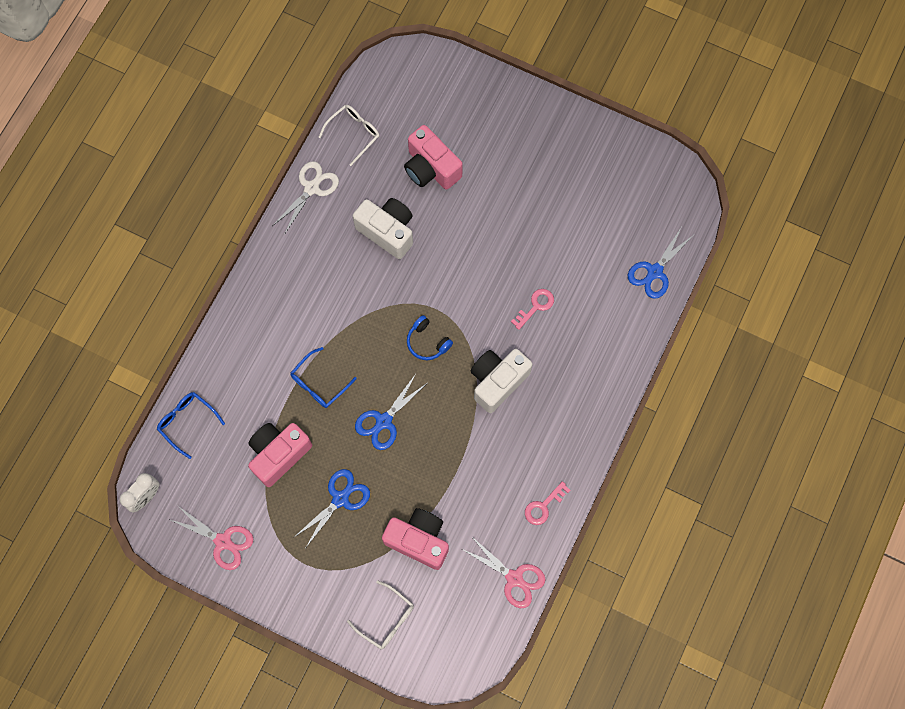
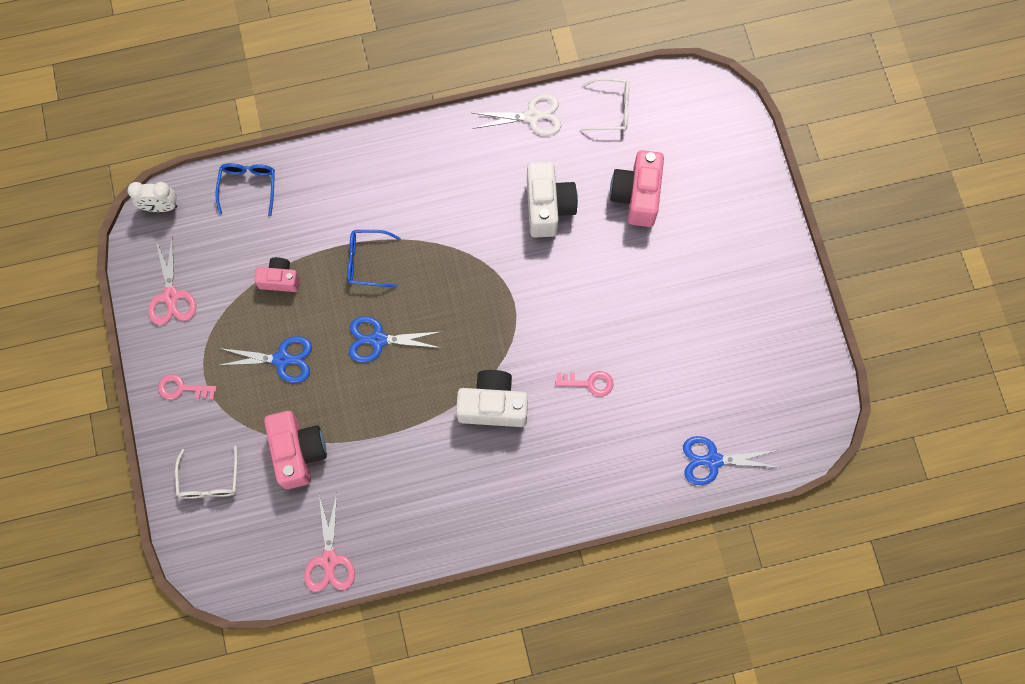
camera: 50 degrees right, 0 degrees up
(279, 454) = (280, 279): pink camera -> pink camera, size x0.60
(427, 342) = (478, 319): blue headphones -> none
(543, 506) = (414, 534): pink key -> pink key (182, 388)

